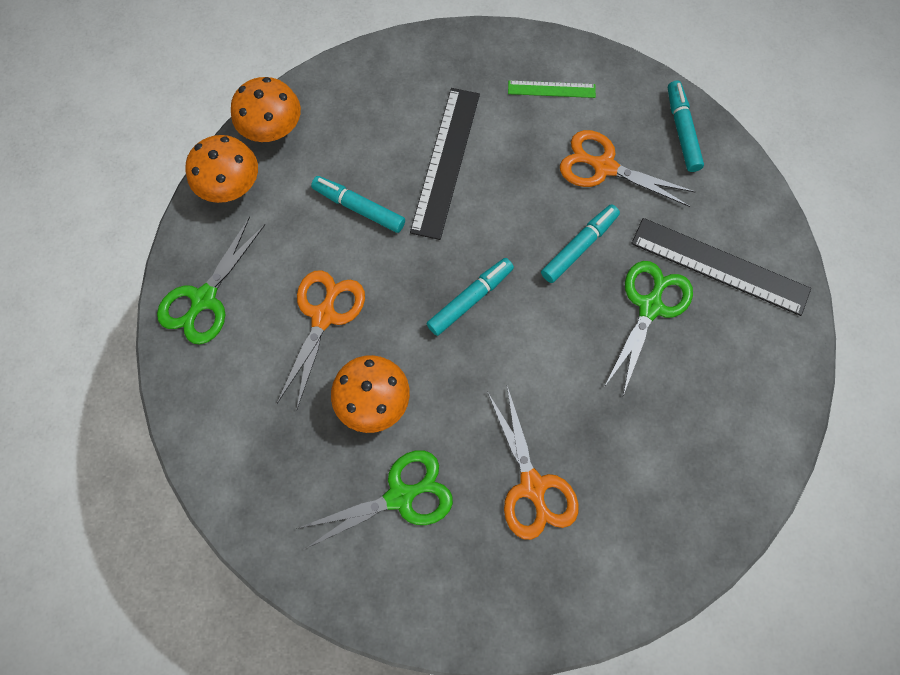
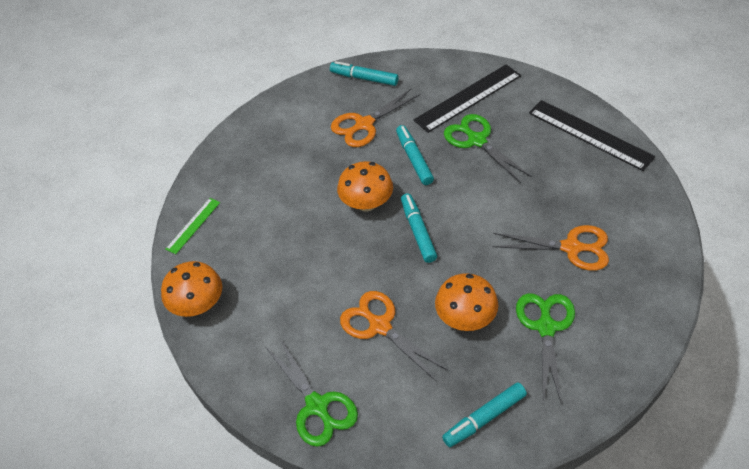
camera: 60 degrees left, 20 degrees down
(231, 186) = (228, 351): orange mushroom -> orange mushroom (366, 203)
(359, 208) = (304, 272): turquoise marker -> turquoise marker (484, 418)
(446, 161) = (302, 206): black ruler -> black ruler (590, 134)
(551, 89) = (287, 128): green ruler -> green ruler (193, 225)

